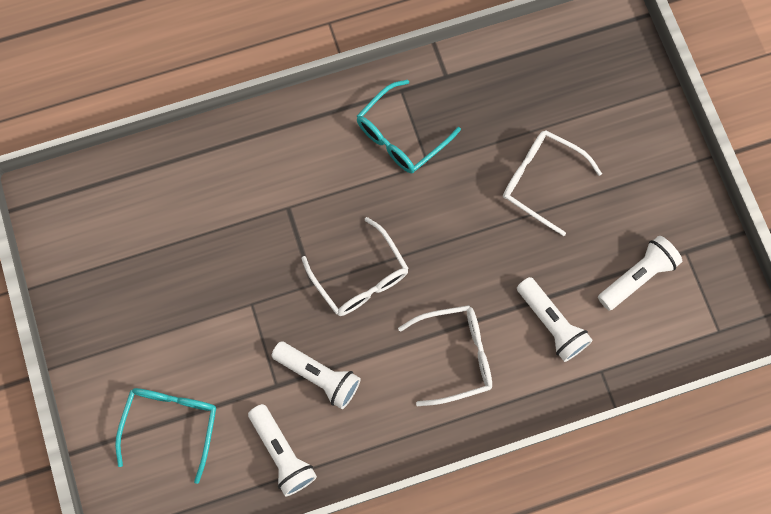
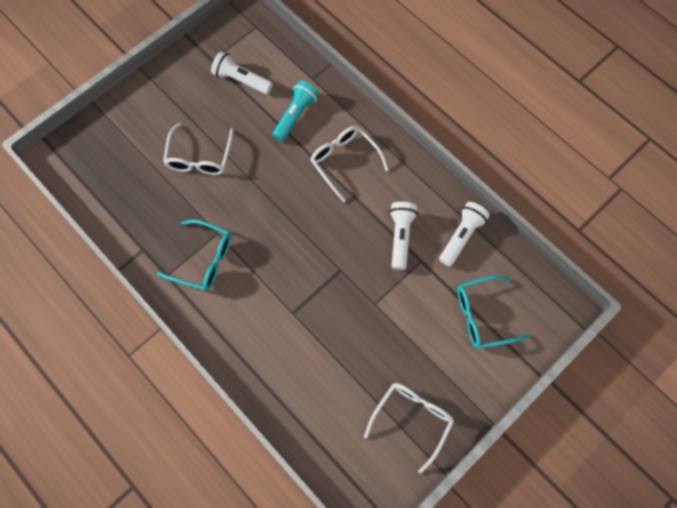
camera: 115 degrees left, 5 degrees down
(360, 277) = (320, 241): white glasses -> white glasses (412, 420)
(551, 323) = (295, 115): white flashlight -> turquoise flashlight

